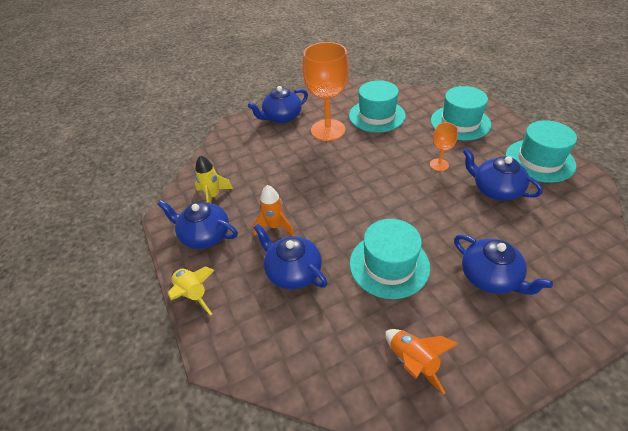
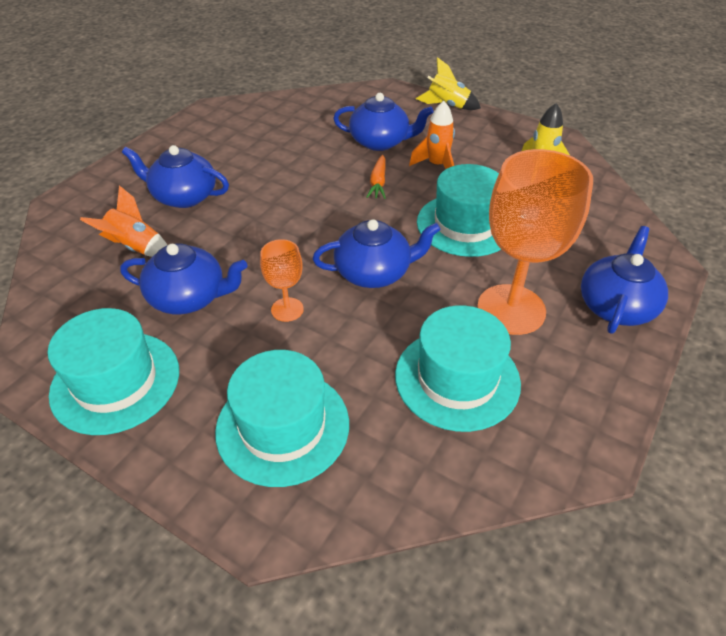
camera: 145 degrees right, 0 degrees up
(204, 235) = (495, 138): blue teapot -> blue teapot (374, 272)
(329, 228) = (378, 182): none -> orange carrot
(389, 265) = (292, 174): turquoise hat -> turquoise hat (465, 224)
(413, 362) = (239, 127): orange rocket -> orange rocket (136, 248)

